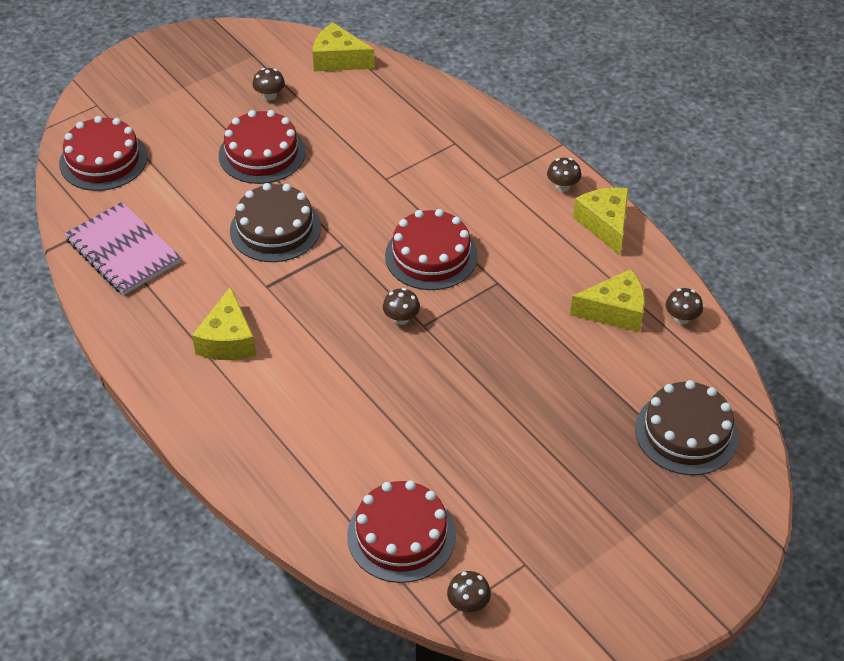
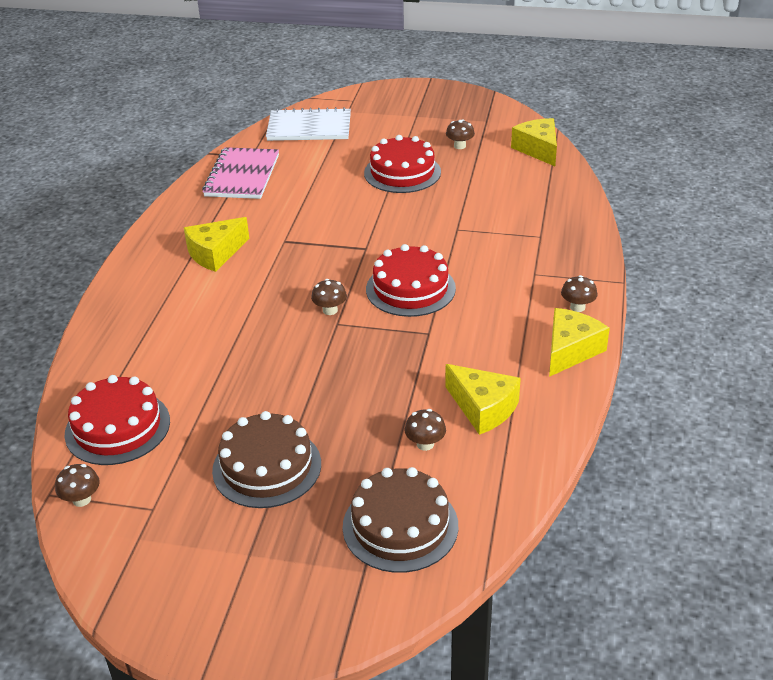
camera: 50 degrees right, 10 degrees down
(103, 160) = (309, 128): red cake -> white notebook
(275, 229) = (341, 215): brown cake -> brown cake (267, 467)
(681, 318) = (528, 450): brown mushroom -> brown mushroom (425, 444)

